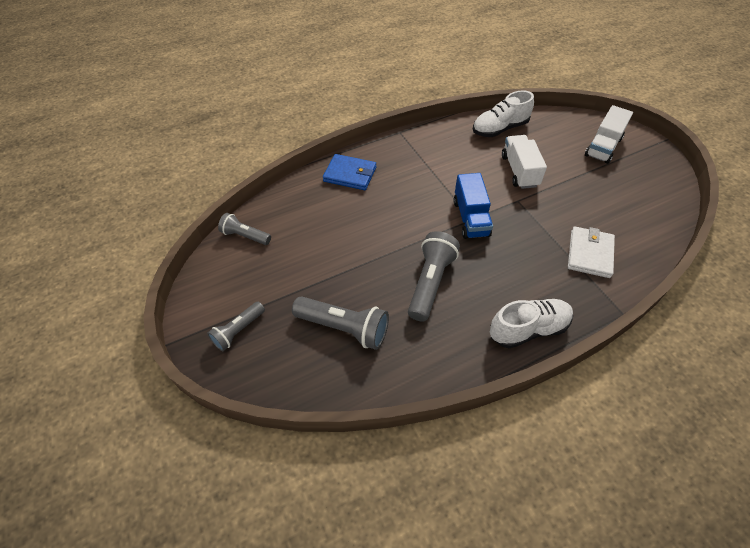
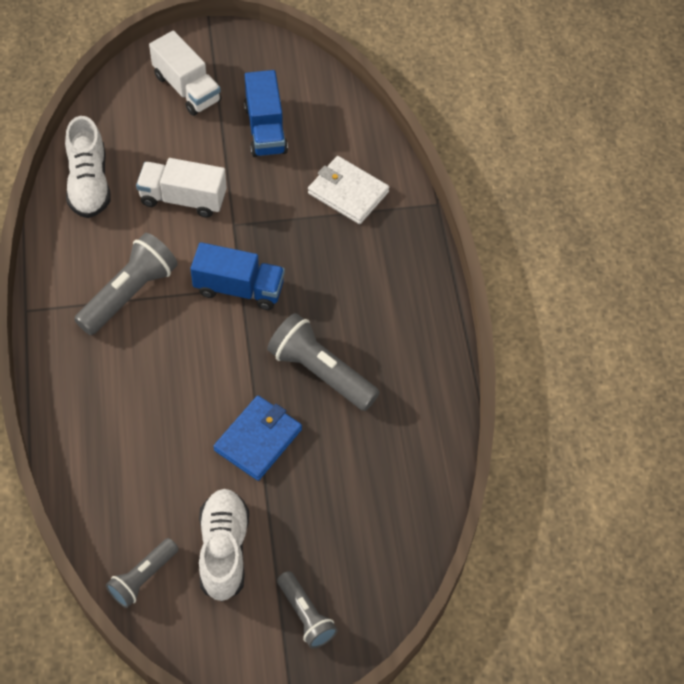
camera: 75 degrees left, 5 degrees up
(344, 327) = (348, 489): grey flashlight -> grey flashlight (129, 294)
(350, 174) = (84, 405): blue wallet -> blue wallet (258, 439)
(528, 329) = (422, 300): white shoe -> white shoe (224, 550)
(605, 193) = (265, 129): none -> blue truck

